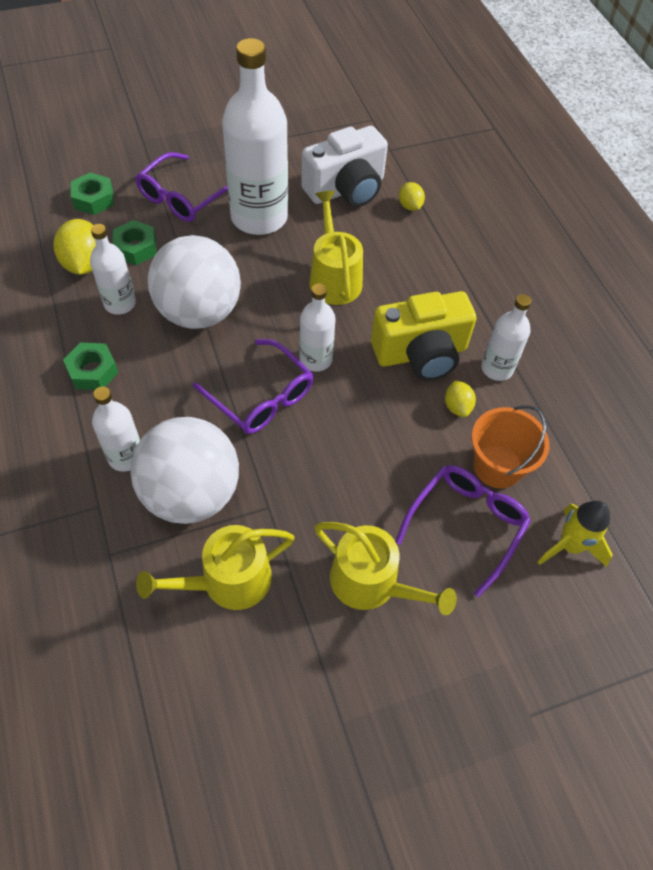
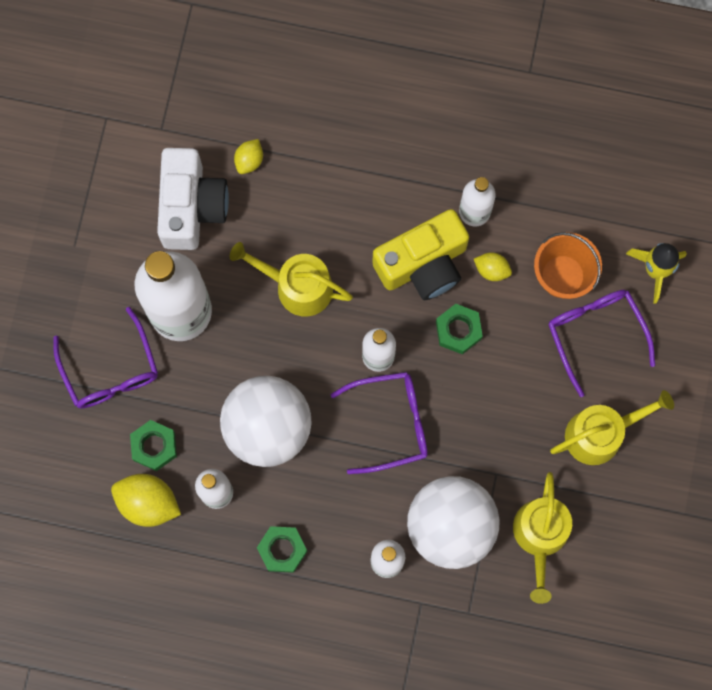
camera: 55 degrees left, 20 degrees up
(94, 199) = (62, 456): green nut -> green nut (458, 330)
(410, 206) = (249, 160): yellow lemon -> yellow lemon turned 75 degrees counterclockwise
(421, 353) = (423, 264): yellow camera -> yellow camera turned 45 degrees clockwise

